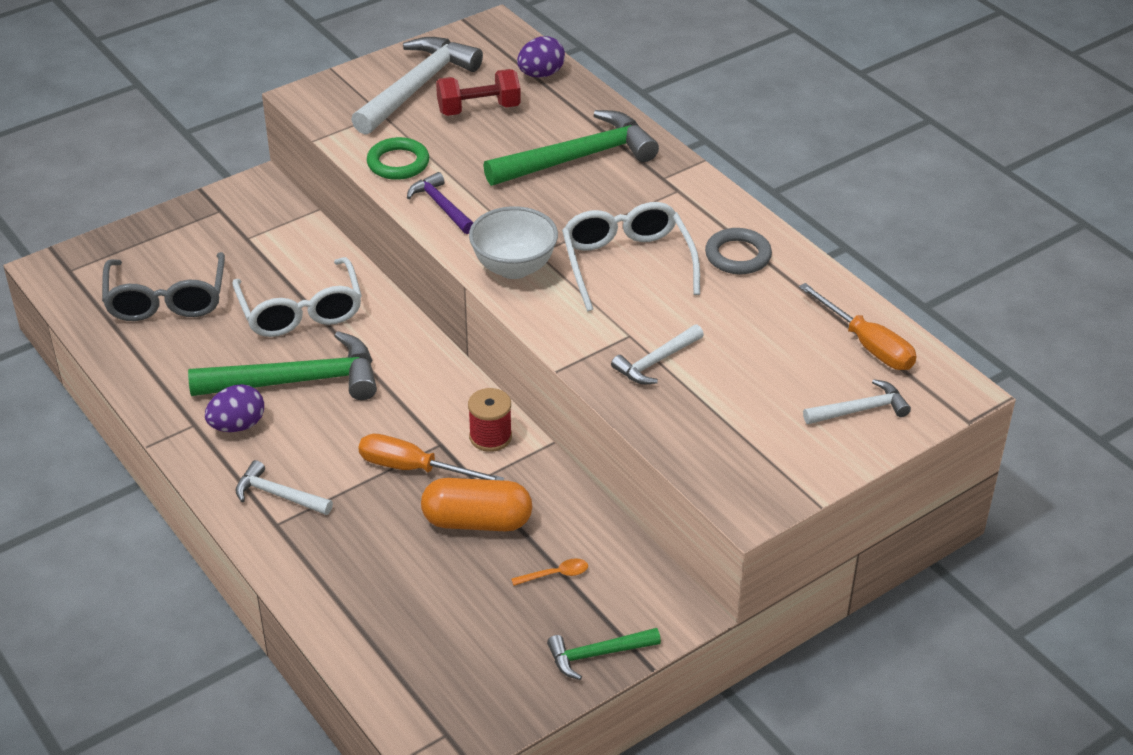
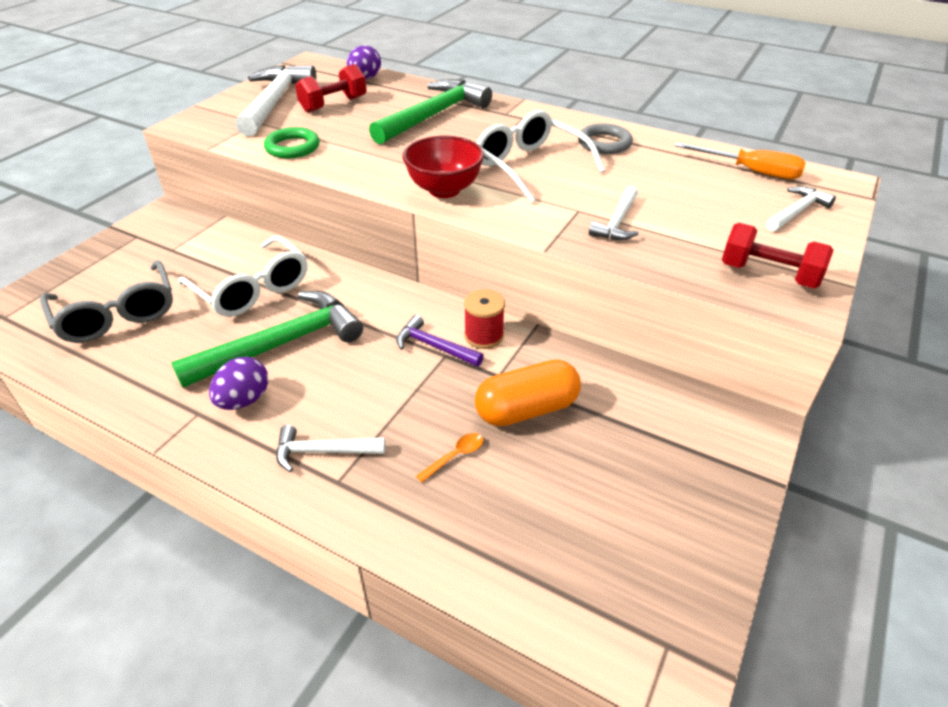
camera: 25 degrees left, 0 degrees up
(413, 468) = (437, 383): orange screwdriver -> none
(441, 206) = (350, 165): purple hammer -> purple hammer (434, 346)
(514, 267) = (444, 190): white bowl -> red bowl
(555, 574) = (630, 431): orange spoon -> orange spoon (455, 456)
(597, 654) = (729, 491): green hammer -> none
(749, 467) = (768, 274): none -> red dumbbell

